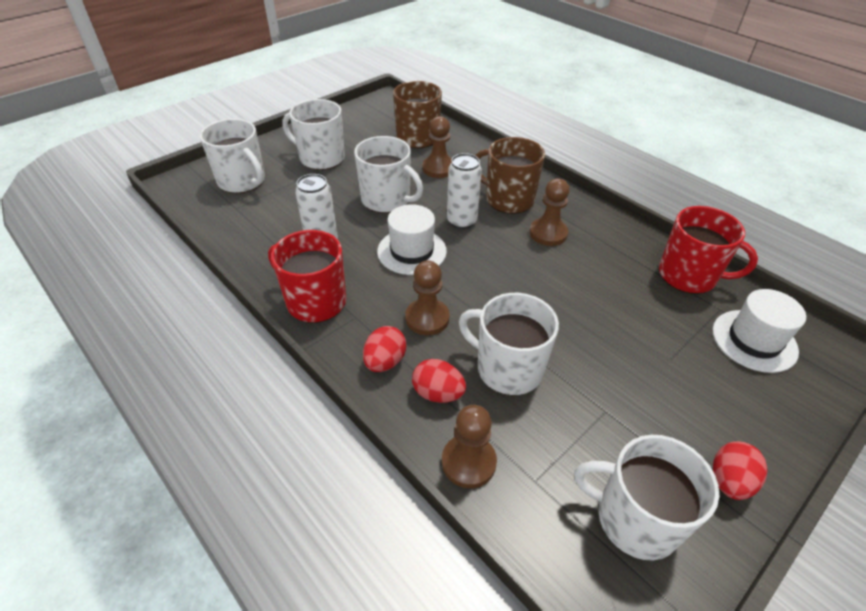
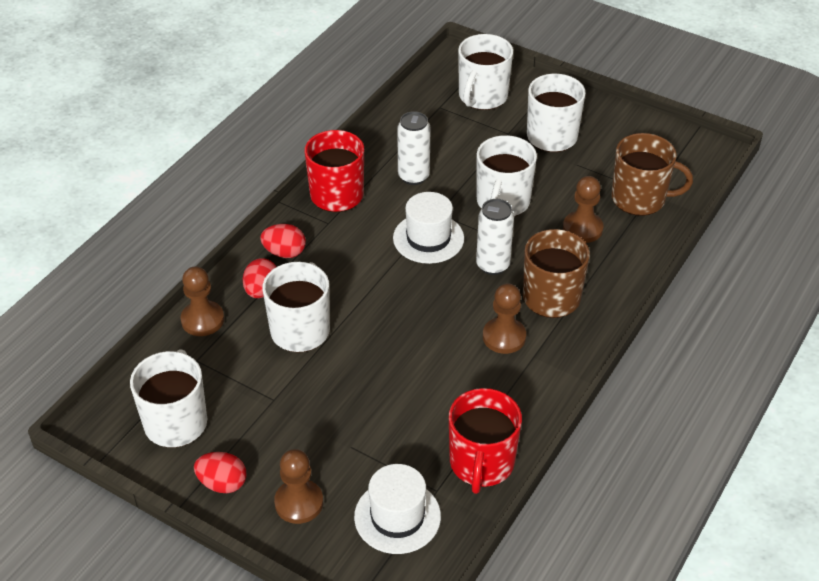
camera: 75 degrees right, 0 degrees up
(427, 318) = (342, 267): brown pawn -> brown pawn (299, 503)

